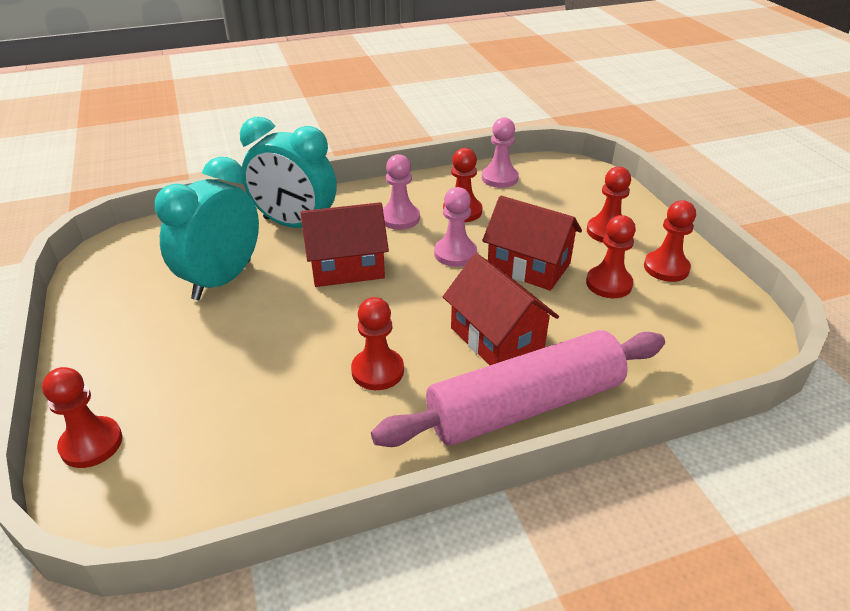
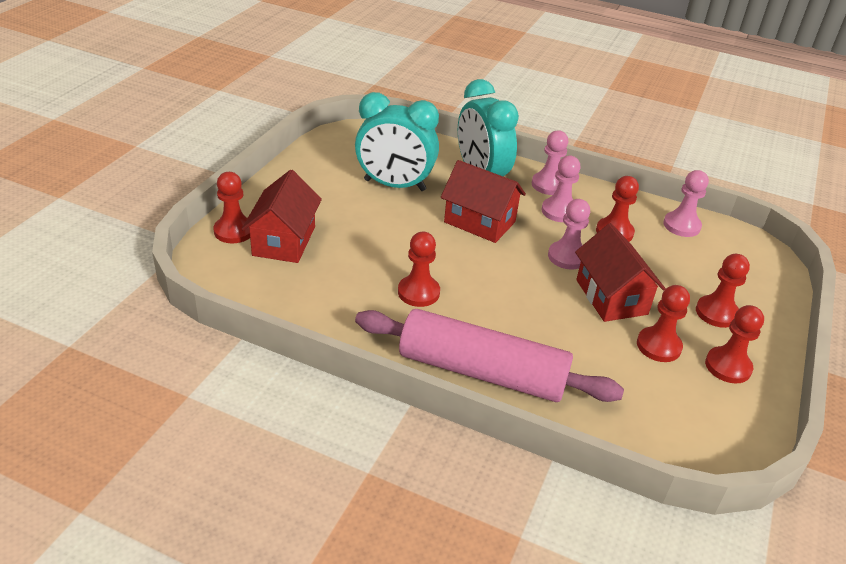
camera: 40 degrees right, 0 degrees up
(222, 280) = (394, 185): turquoise clock -> turquoise clock turned 150 degrees counterclockwise
(362, 200) = (548, 185): none -> pink pawn
(497, 338) = (519, 324): red house -> red house (284, 241)

